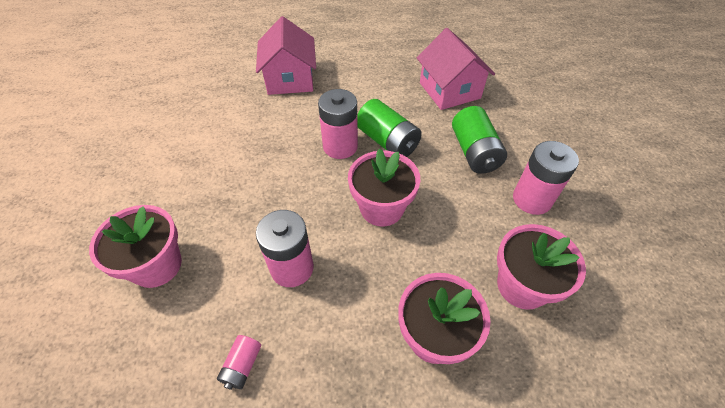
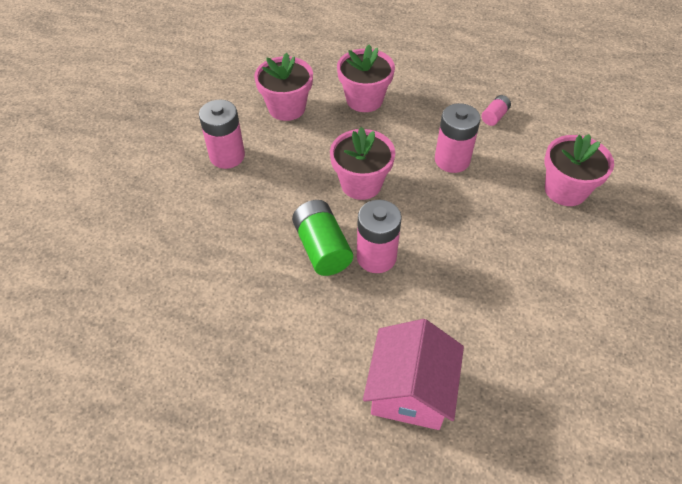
camera: 160 degrees left, 0 degrees up
(449, 90) = (206, 298): pink house -> none
(474, 152) = (241, 210): green battery -> none

